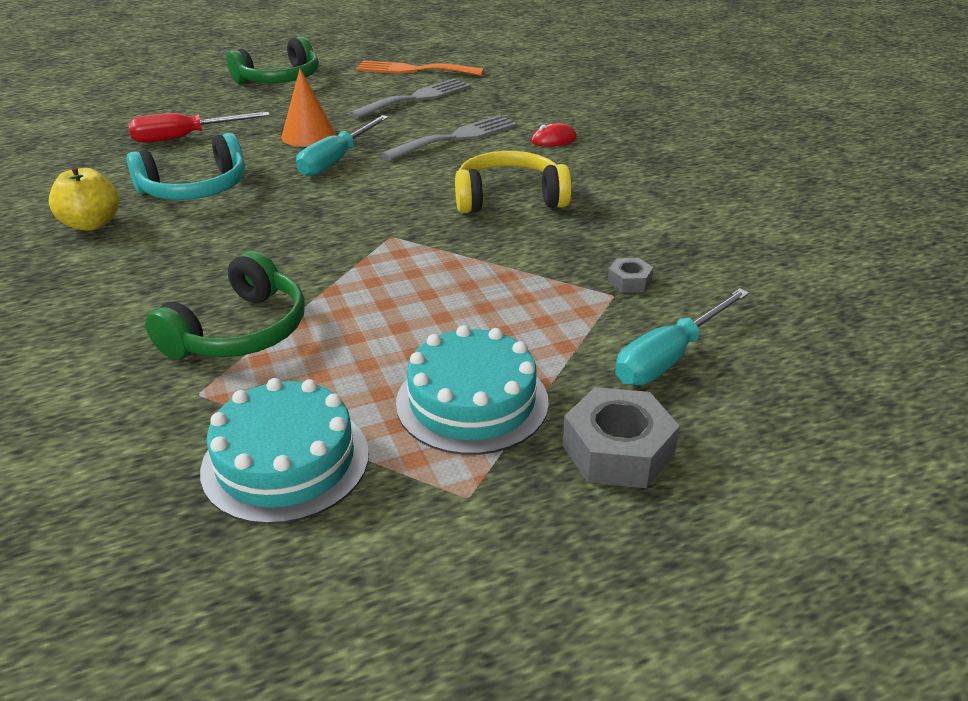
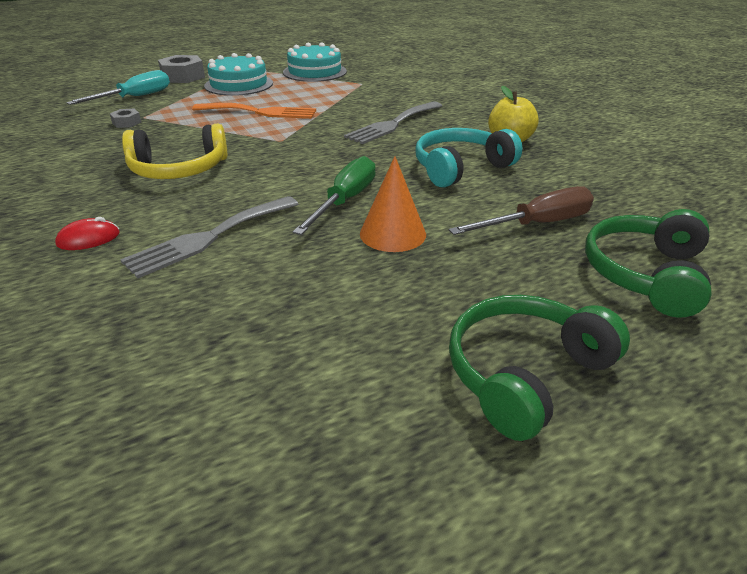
camera: 175 degrees right, 0 degrees up
(185, 137) = (537, 224): red screwdriver -> brown screwdriver
(239, 331) = (357, 99): green headphones -> green headphones (645, 274)
(336, 160) = (345, 201): turquoise screwdriver -> green screwdriver
(413, 70) = (260, 432): orange fork -> orange fork (260, 112)
(416, 98) = (257, 320): grey fork -> grey fork (393, 124)

